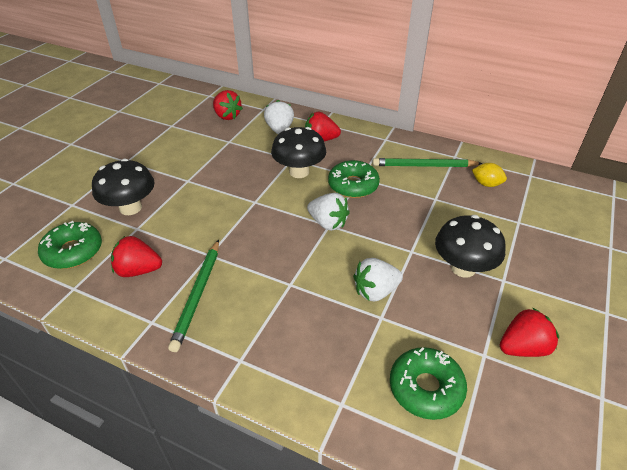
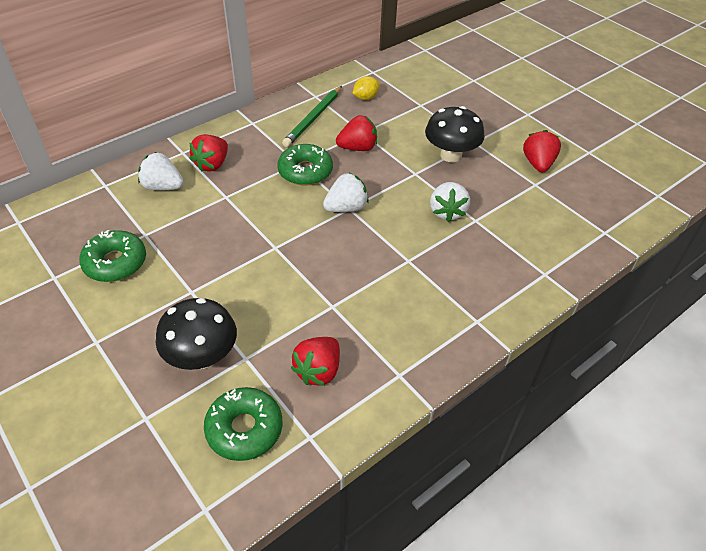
camera: 65 degrees left, 5 degrees up
(197, 295) = (384, 330): green pencil -> none
(227, 116) = (88, 220): red strawberry -> red strawberry (358, 148)
(299, 172) = (253, 199): black mushroom -> none
(426, 388) = (550, 224): green donut -> green donut (115, 262)

